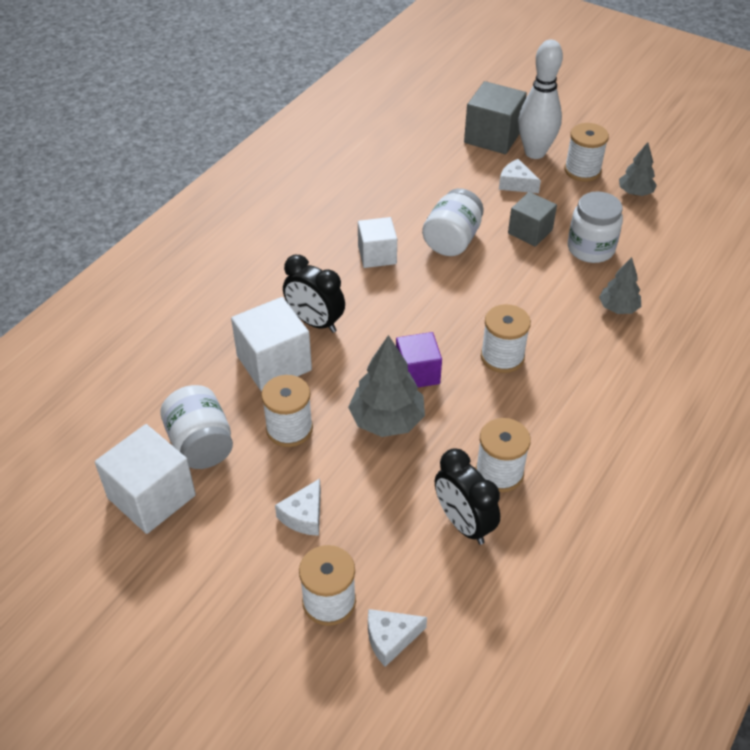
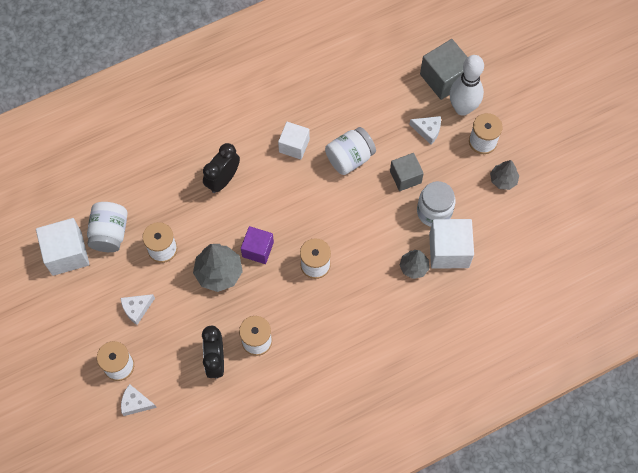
camera: 30 degrees right, 20 degrees up
(274, 363) = (181, 198): white cube -> white cube (449, 250)
(315, 322) = (223, 180): black clock -> black clock turned 60 degrees clockwise
(516, 184) = (427, 130): white cheese -> white cheese turned 135 degrees clockwise

